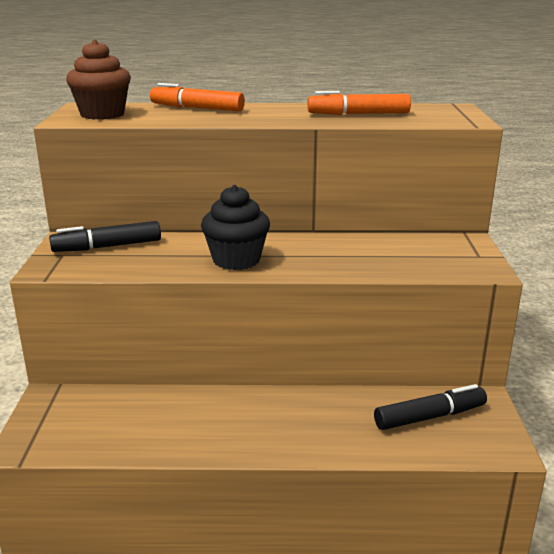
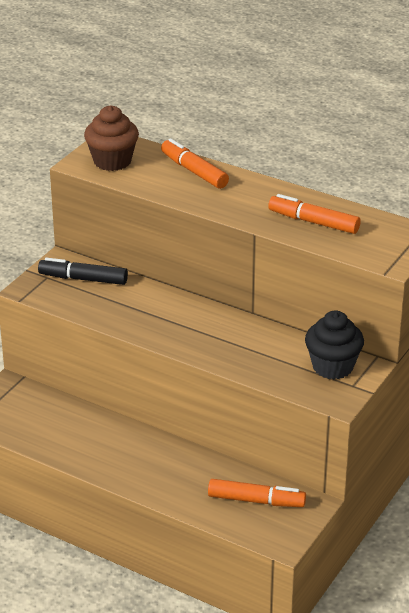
camera: 30 degrees right, 10 degrees up
(236, 260) = (163, 326): black cupcake -> black cupcake (332, 367)
(429, 417) = (256, 500): black marker -> orange marker

